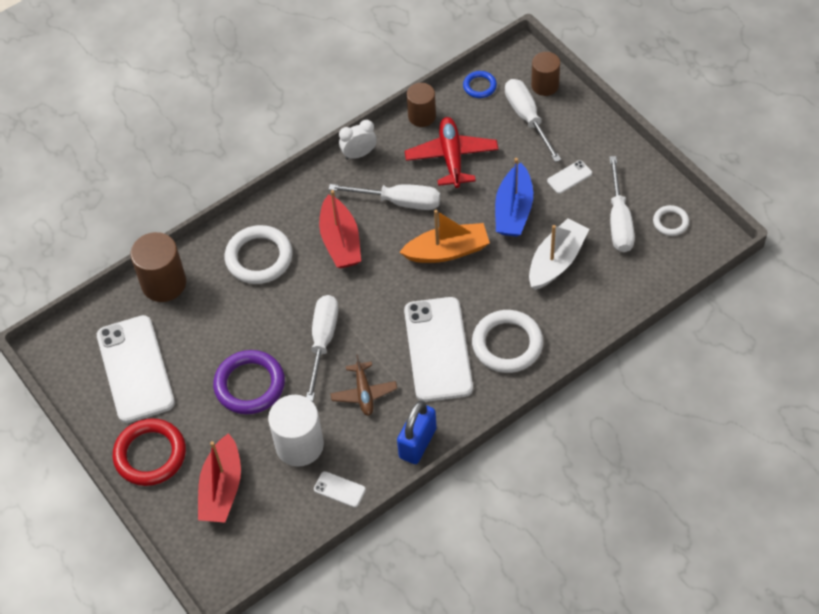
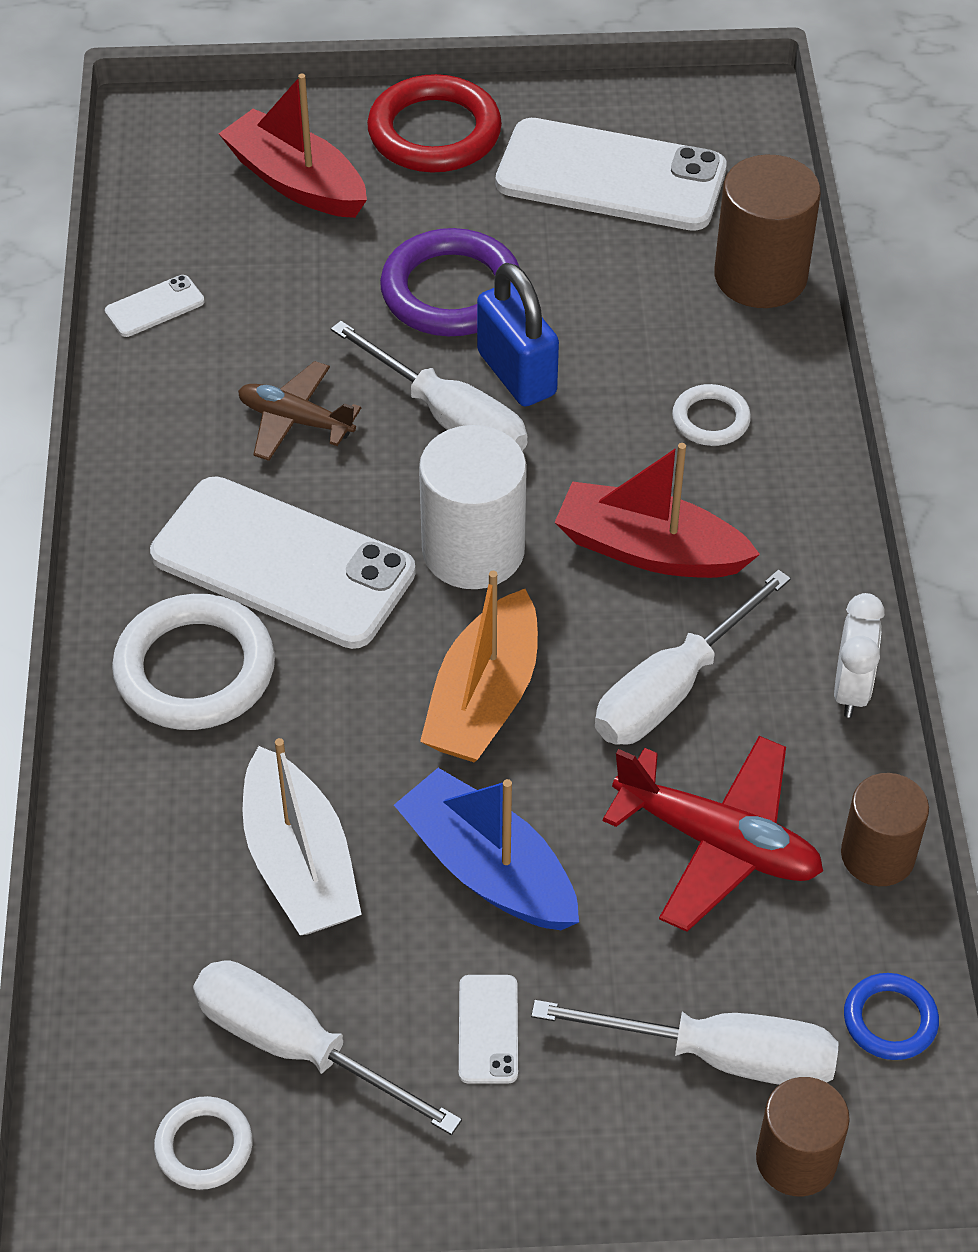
camera: 120 degrees right, 5 degrees down
(259, 258) = (710, 419): white ring -> white ring, size x0.53
(299, 445) = (280, 298): white cylinder -> white cylinder (473, 550)
(417, 443) = (134, 439): blue padlock -> blue padlock (517, 374)

